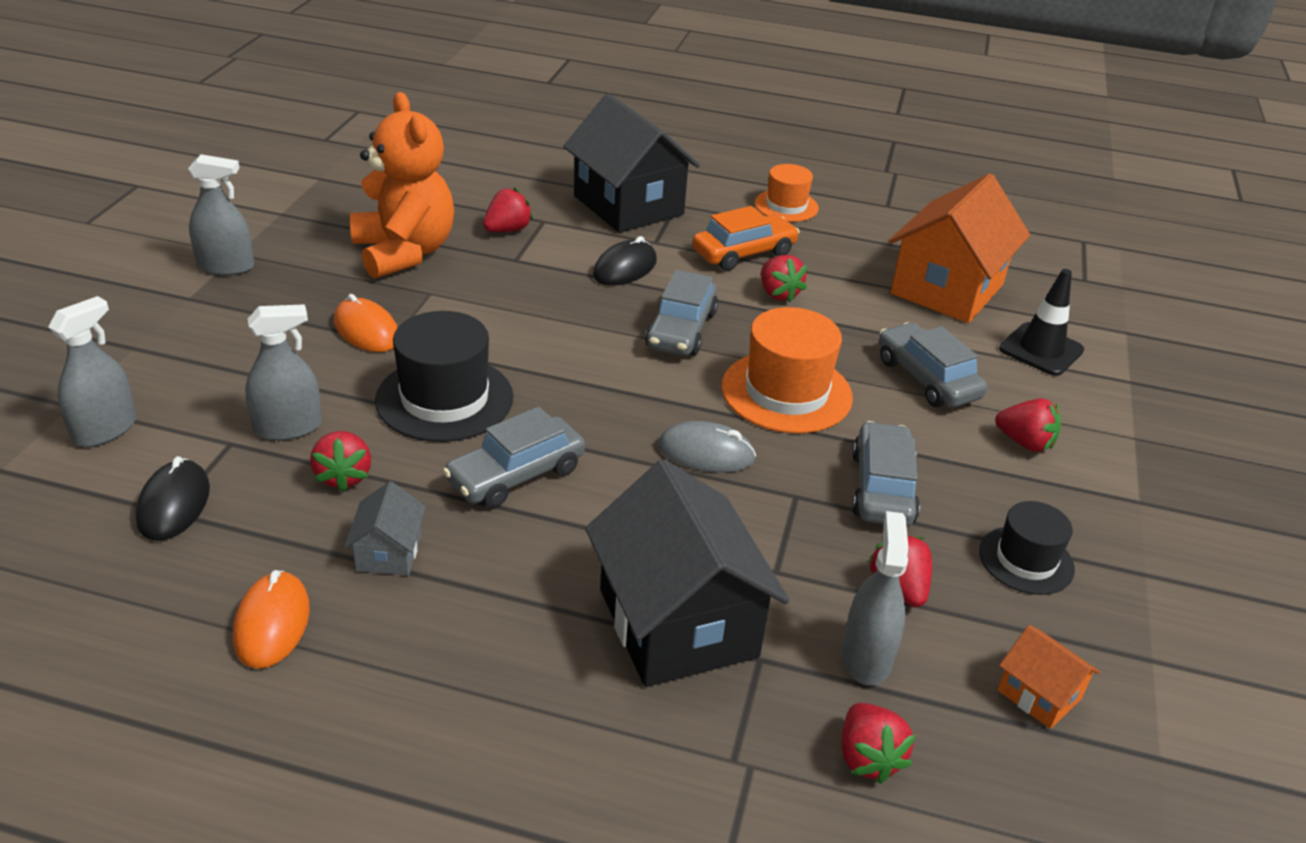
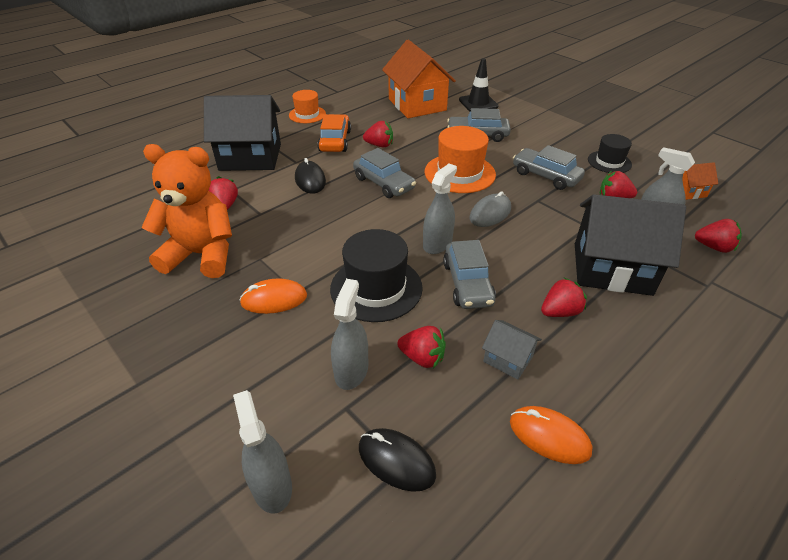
camera: 55 degrees left, 5 degrees up
(226, 266) = (117, 349): grey spray bottle -> grey spray bottle (437, 244)
(1025, 443) = (536, 132): red strawberry -> red strawberry (560, 312)

